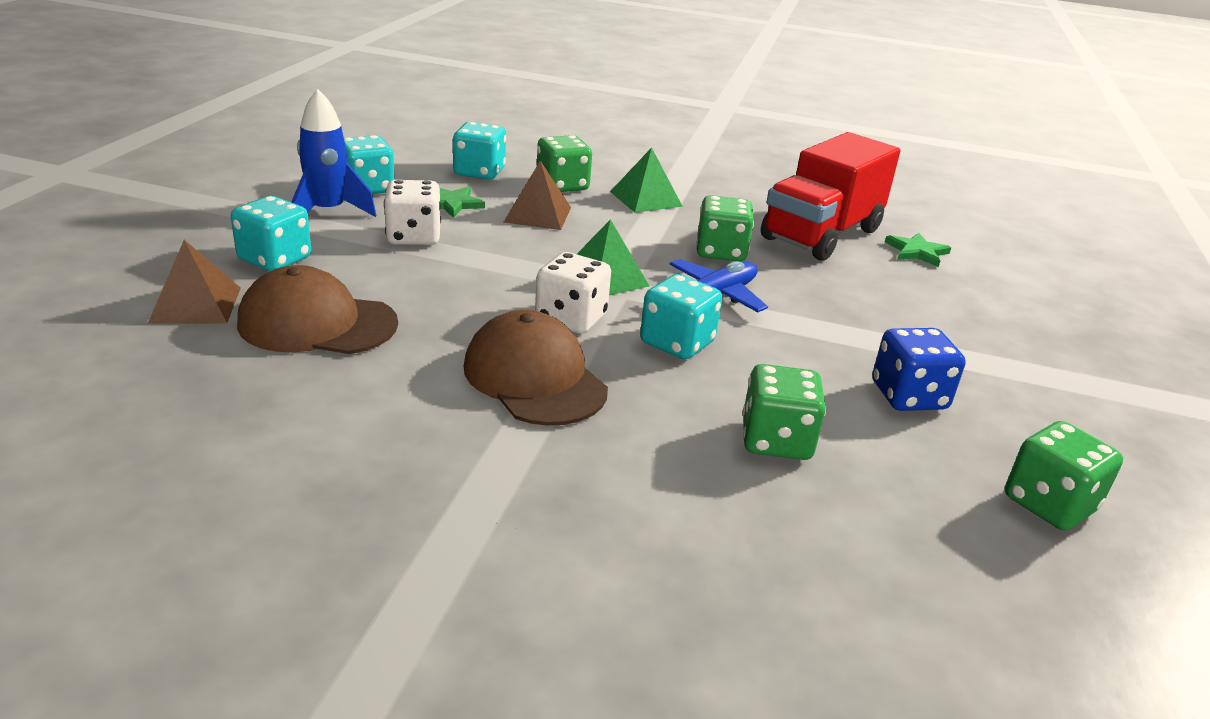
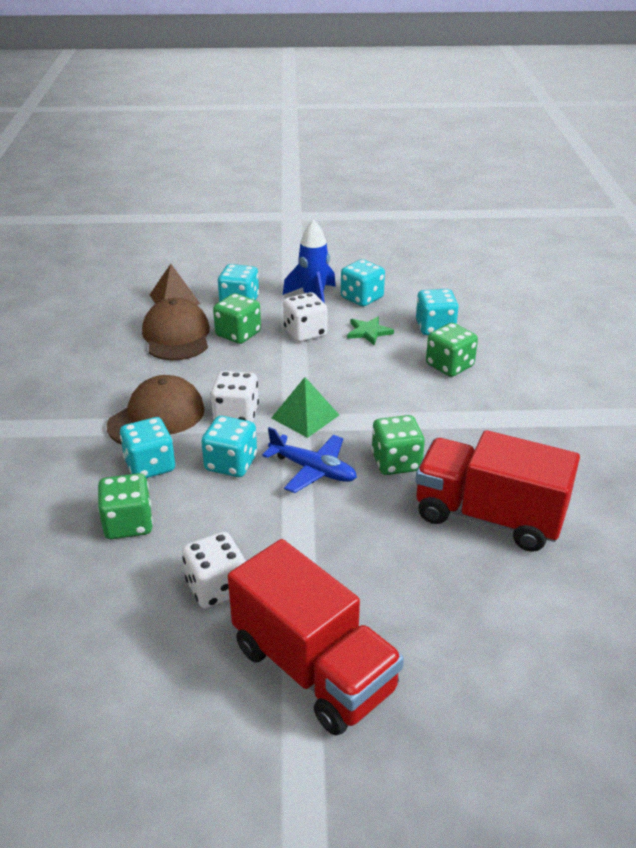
camera: 75 degrees right, 5 degrees up
(537, 214) = (384, 367): brown pyramid -> none
(645, 198) = (466, 408): green pyramid -> none
(652, 402) = (150, 466): none -> turquoise dice
(908, 396) = (216, 588): blue dice -> white dice
(917, 252) = (508, 586): green star -> none
(1027, 364) = (314, 668): none -> red truck
(1049, 504) = (98, 671): green dice -> green dice (238, 334)

